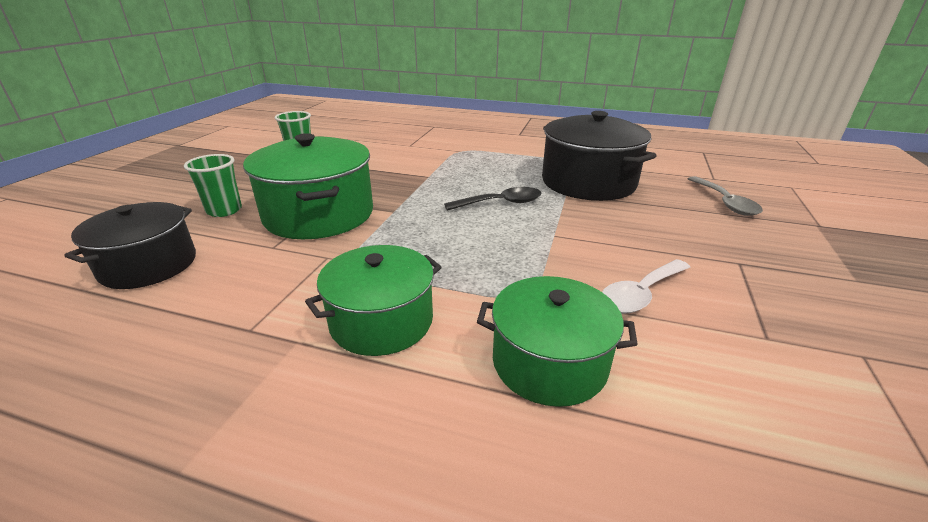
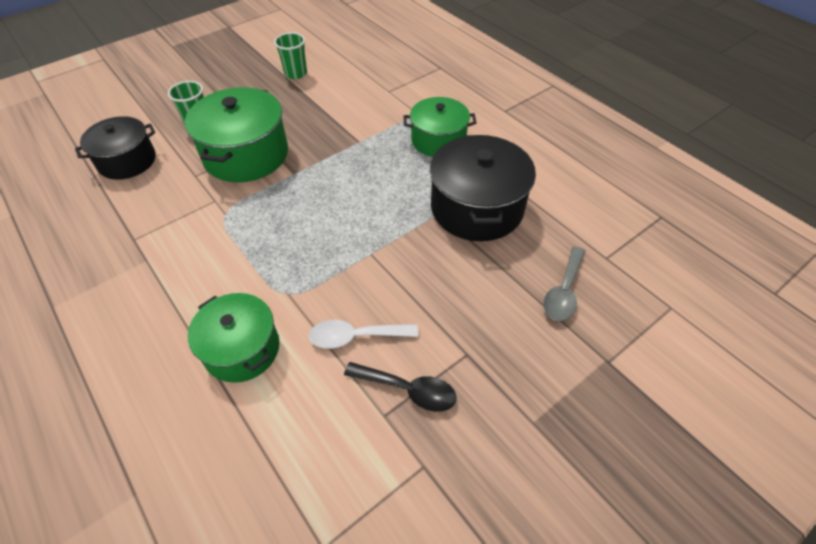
camera: 35 degrees right, 20 degrees up
(381, 321) = (194, 270): green pot -> green pot (438, 140)
(500, 203) = (374, 200): black spoon -> black spoon (407, 389)

